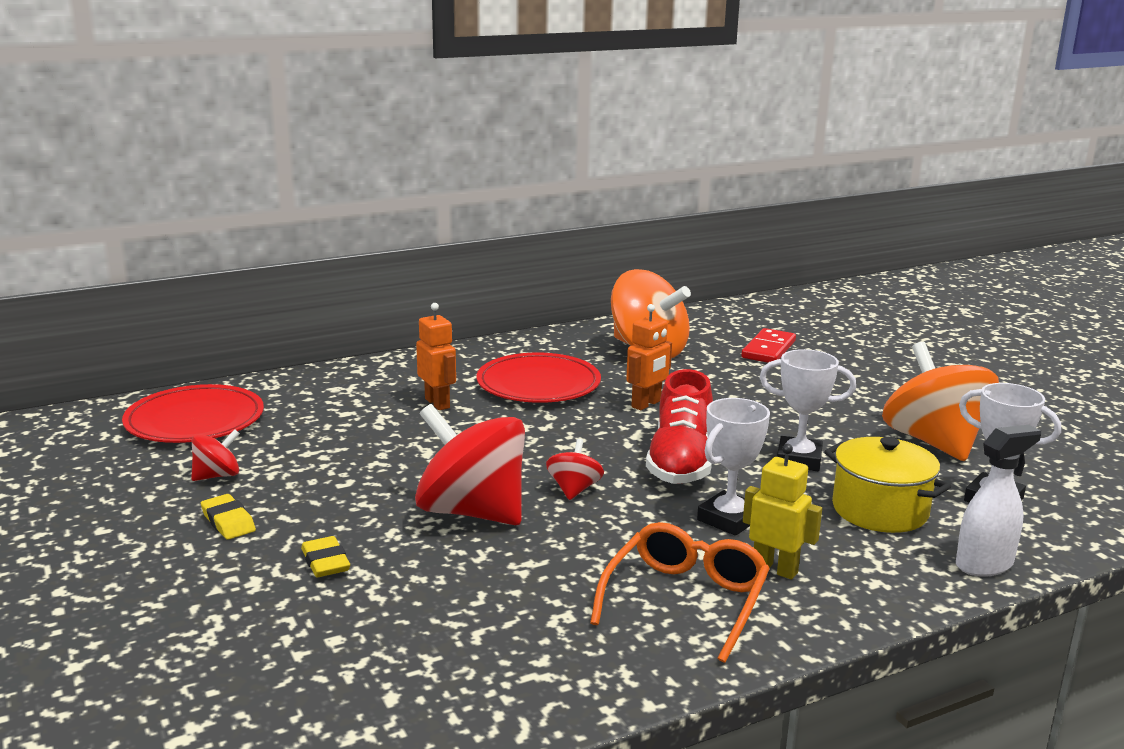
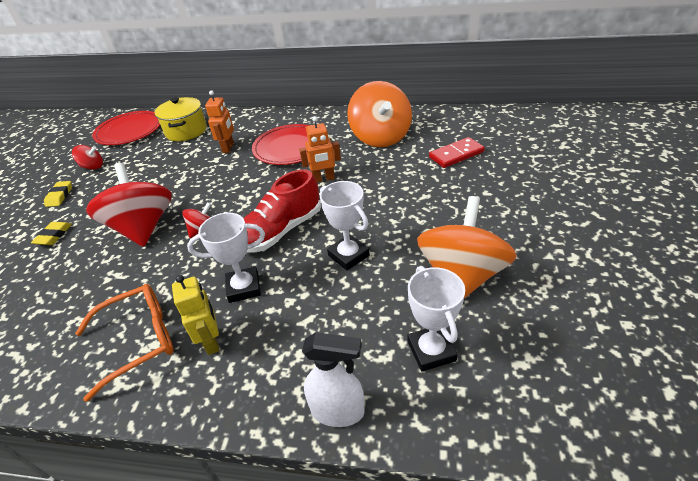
camera: 40 degrees right, 20 degrees up
(880, 510) = (338, 322): yellow pot -> yellow pot (186, 131)

